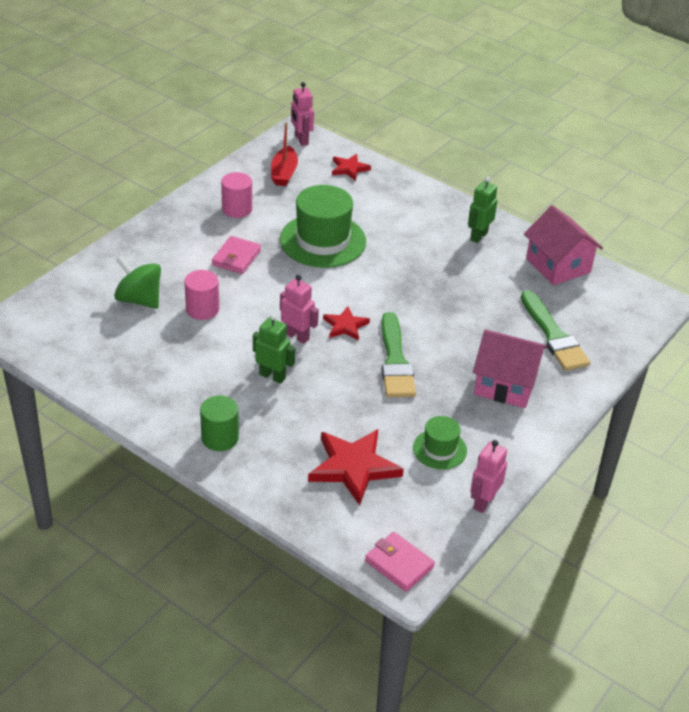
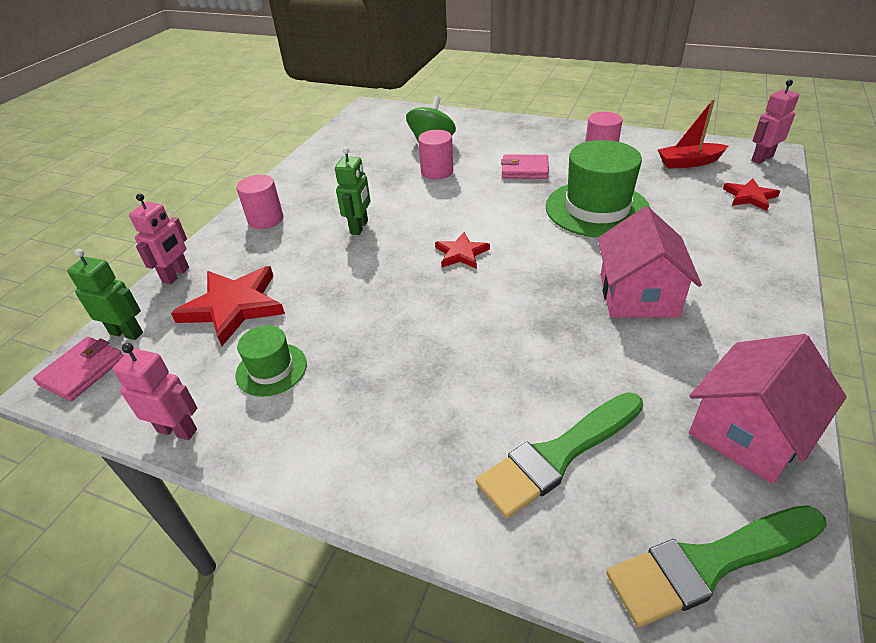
camera: 80 degrees right, 0 degrees up
(220, 438) = (265, 219): green cylinder -> pink cylinder
(297, 336) = (427, 228): pink robot -> pink robot (176, 275)
(395, 361) = (419, 301): green brush -> green brush (709, 563)
(478, 236) = (731, 325): green robot -> green robot (127, 333)
(505, 384) = (416, 413): pink house -> pink house (638, 295)

